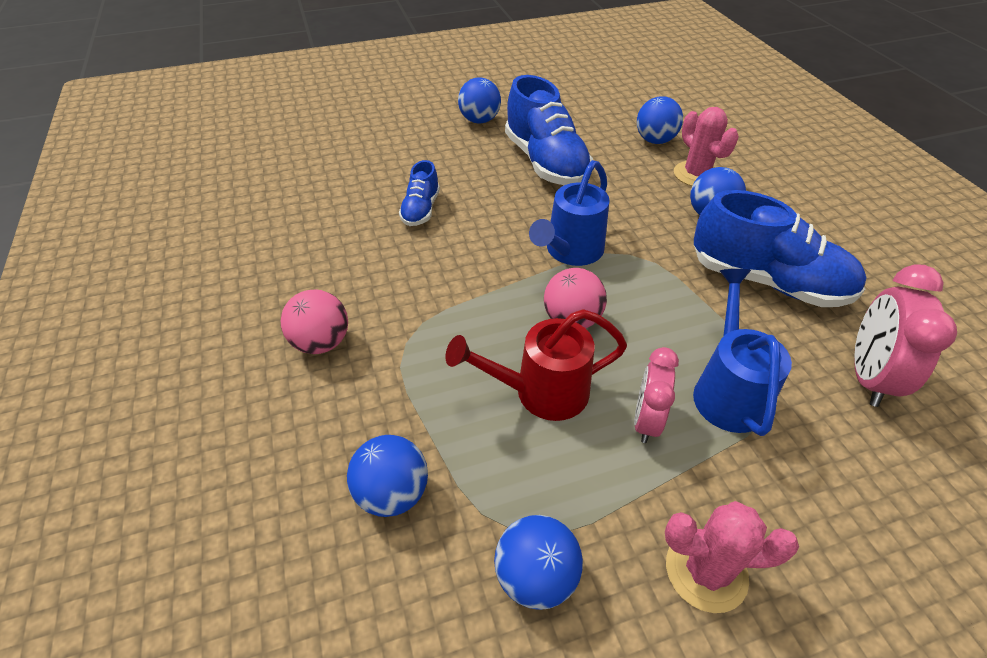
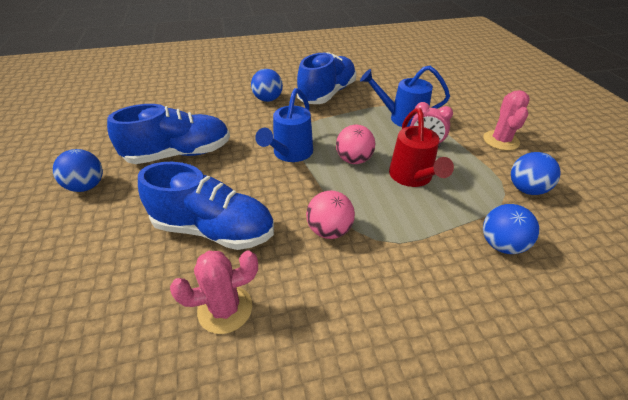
camera: 85 degrees left, 5 degrees down
(321, 342) = (378, 295): pink ball -> pink ball (329, 230)
(421, 210) = (214, 230): blue shoe -> blue shoe, size x1.94
(570, 252) = (290, 154): blue watering can -> blue watering can turned 75 degrees clockwise
(655, 140) = (179, 105): blue ball -> none
(696, 174) = (226, 97): pink cactus -> pink cactus (225, 309)
(867, 377) = (389, 84): pink clock -> none

